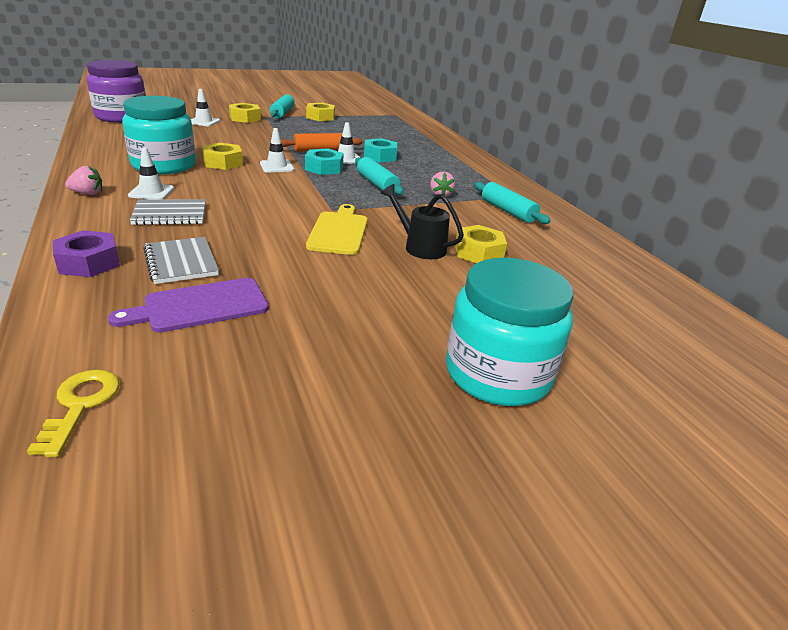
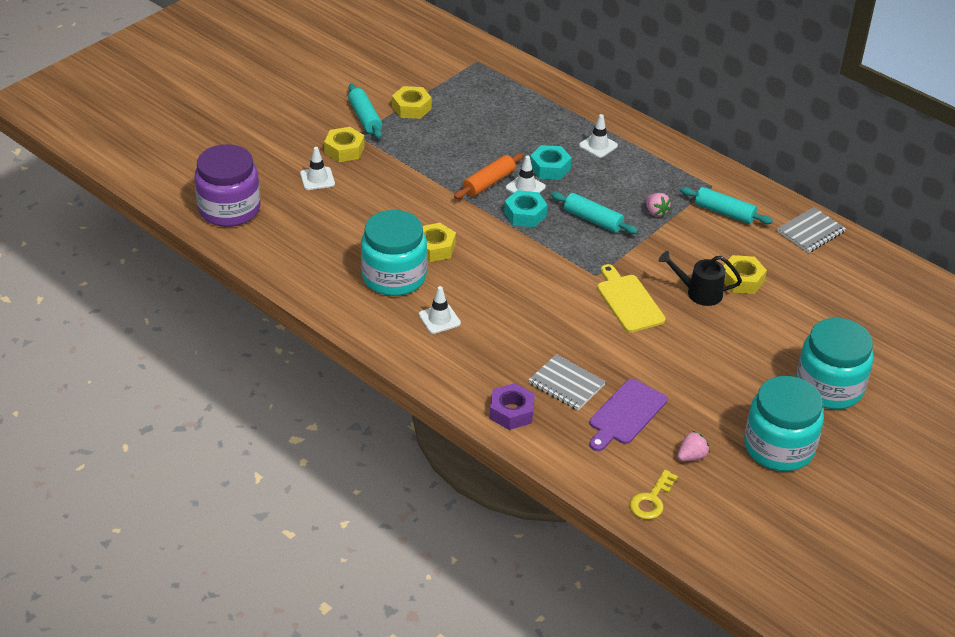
camera: 25 degrees left, 10 degrees up
(80, 405) = (651, 500): yellow key -> yellow key turned 120 degrees counterclockwise
(88, 193) = (397, 344): pink strawberry -> pink strawberry (691, 456)
(170, 214) = (491, 339): grey notebook -> grey notebook (811, 232)
(277, 166) = (485, 232): white traffic cone -> white traffic cone (598, 145)
(349, 415) = (779, 447): none -> turquoise jar

